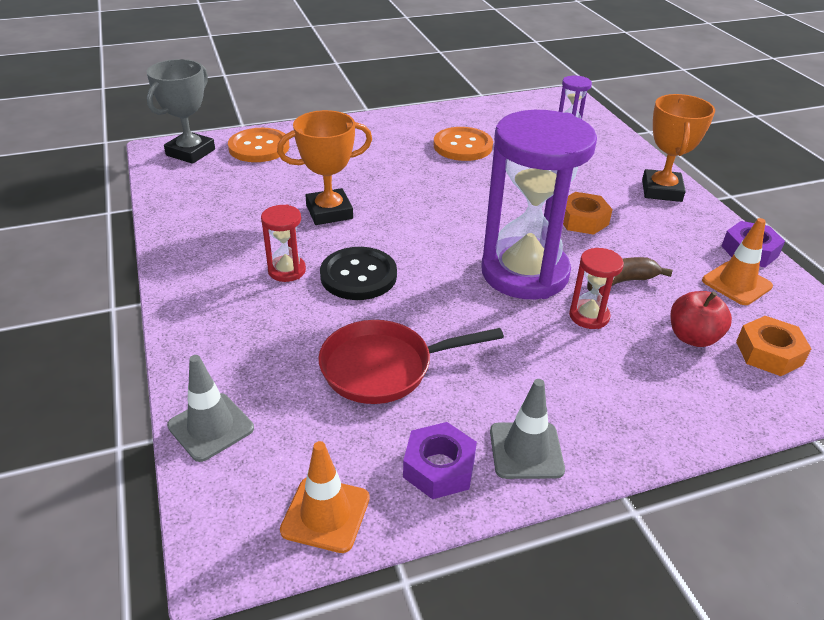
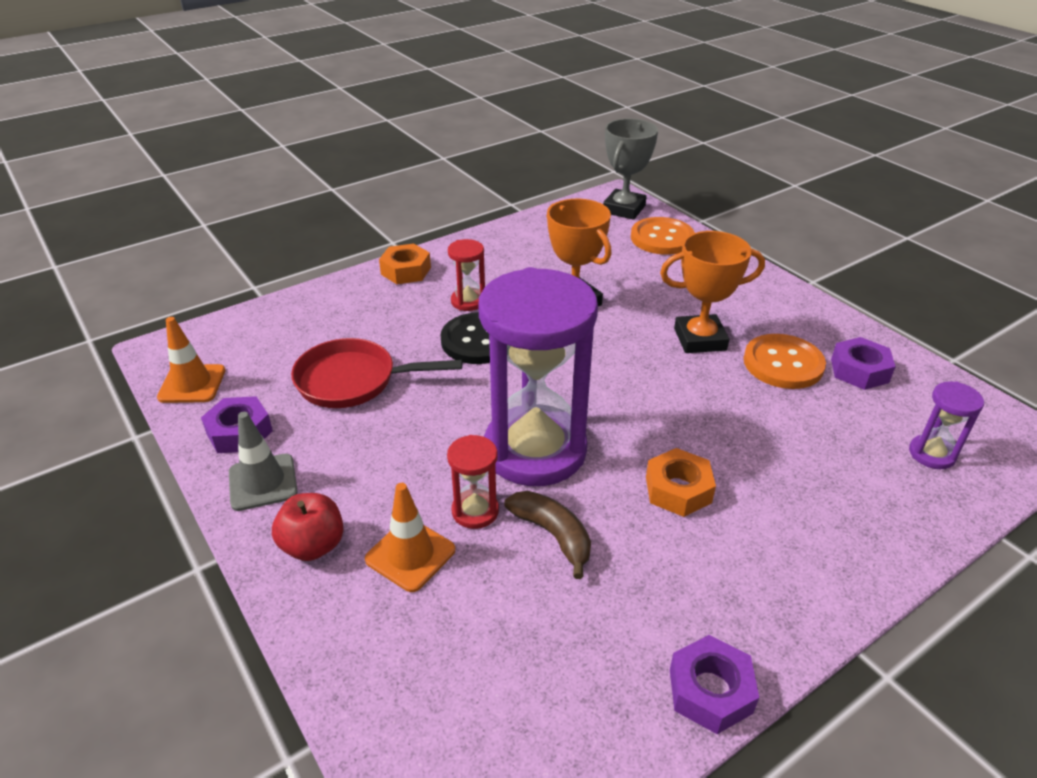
camera: 75 degrees right, 0 degrees up
(190, 152) = (624, 209): grey trophy -> grey trophy turned 75 degrees counterclockwise
(211, 427) = (272, 314): grey traffic cone -> none
(384, 367) = (354, 381): red pan -> red pan turned 60 degrees counterclockwise
(482, 124) = (859, 370): none -> purple nut
(661, 190) = (822, 573): orange trophy -> orange trophy (700, 339)
(693, 337) = (467, 612): red apple -> red apple (313, 545)
(736, 283) = (610, 668): orange traffic cone -> orange traffic cone (410, 555)
(769, 353) = (460, 700): orange nut -> orange nut (406, 271)

